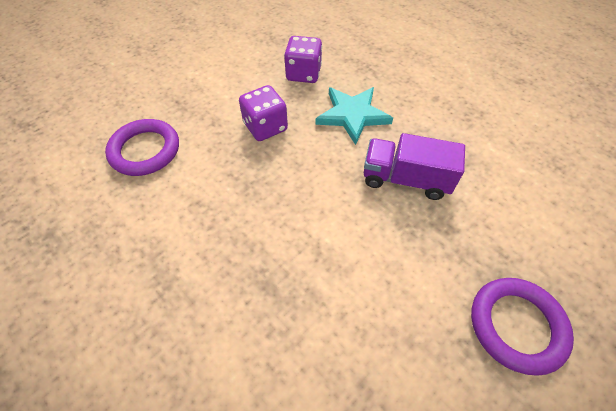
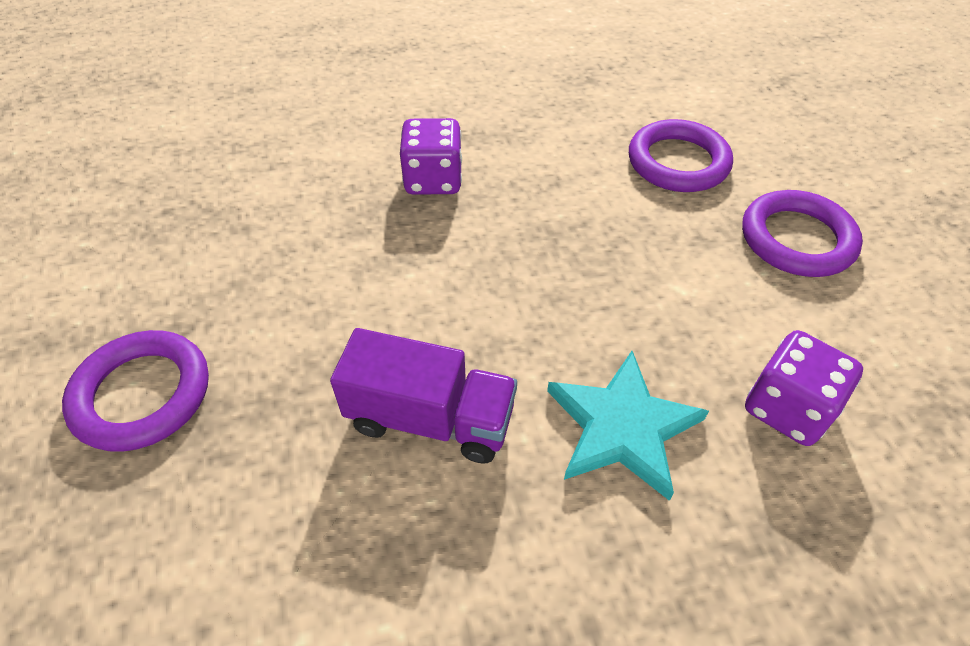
camera: 120 degrees right, 5 degrees down
(193, 90) = (797, 239): none -> purple ring
(265, 127) = (658, 293): purple dice -> purple dice (433, 180)
(405, 179) = (430, 419): purple truck -> purple truck turned 60 degrees clockwise

